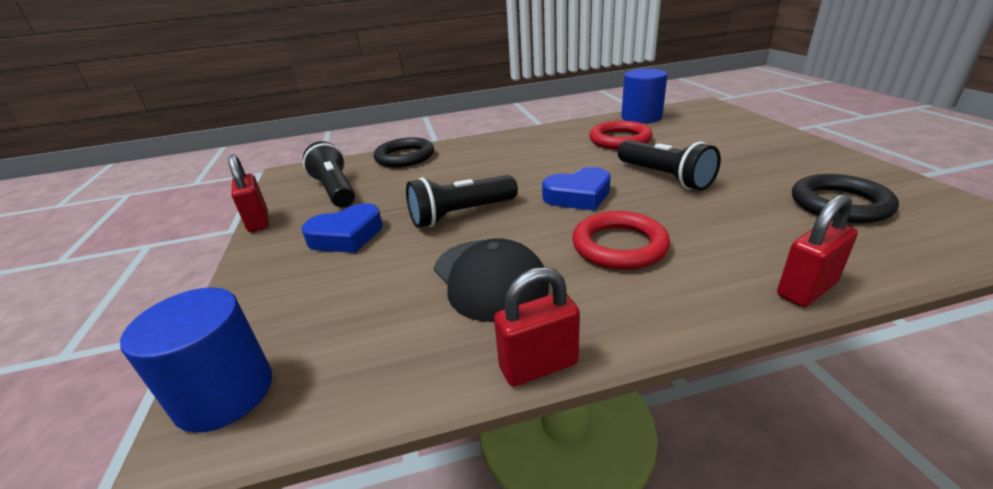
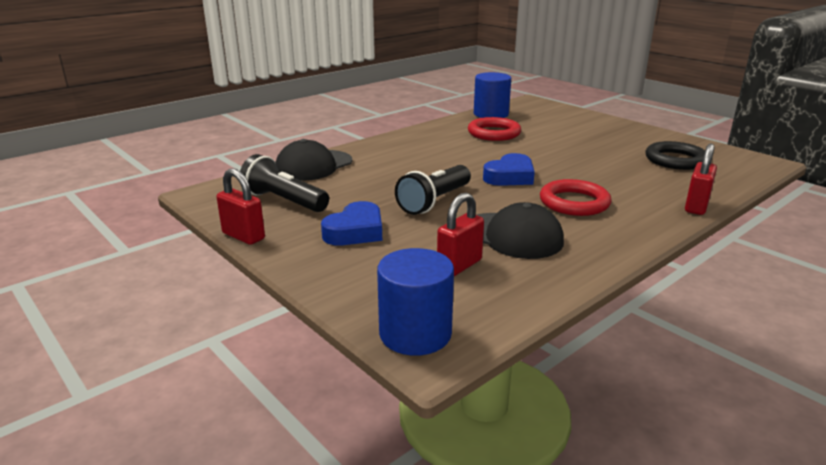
camera: 30 degrees left, 5 degrees down
(405, 157) = (313, 166): black ring -> black cap
(538, 366) = (599, 270): red padlock -> red padlock (459, 265)
(664, 177) = (557, 157): black flashlight -> none

